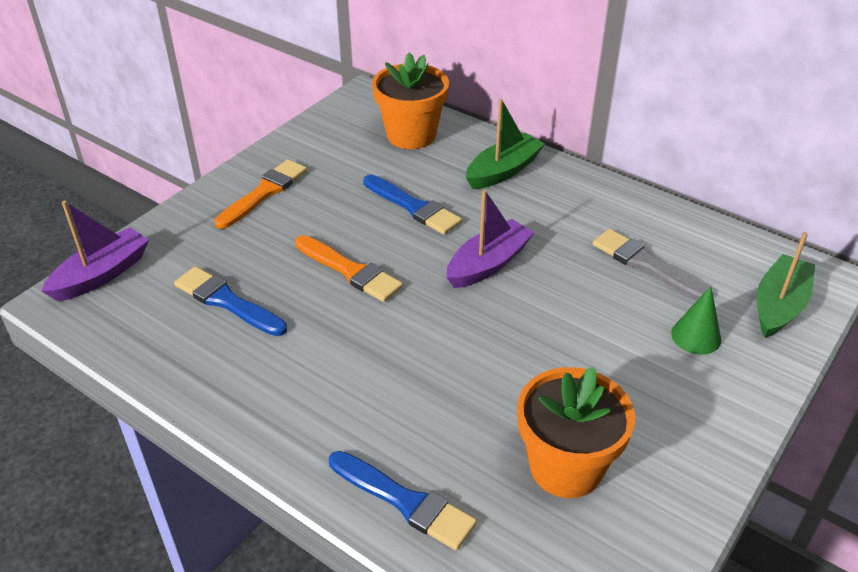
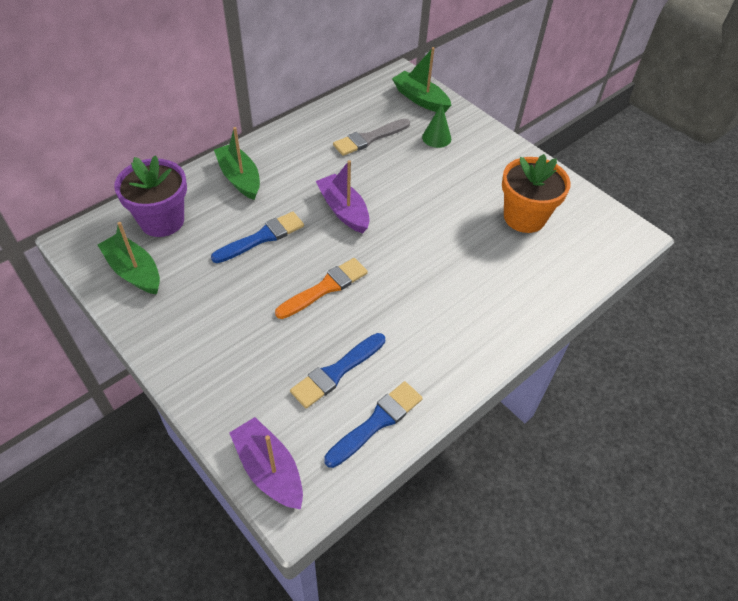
camera: 80 degrees left, 10 degrees up
(264, 192) = (198, 333): orange brush -> none
(335, 136) = (134, 271): none -> green boat
(405, 501) = (542, 293): blue brush -> blue brush (376, 422)
(411, 135) = (162, 221): orange flower pot -> purple flower pot

